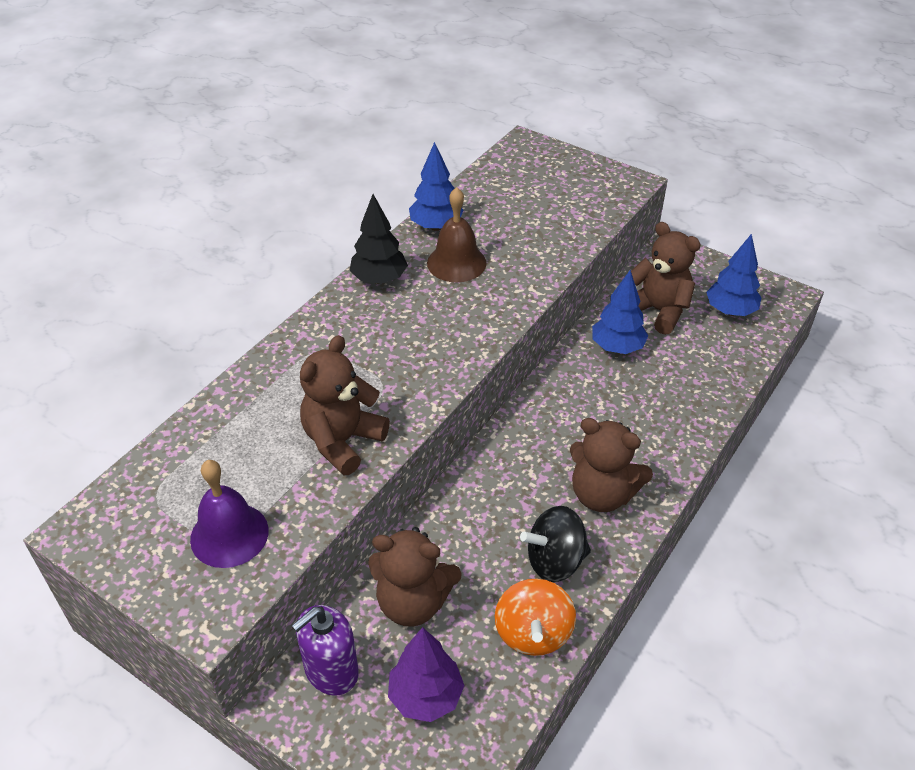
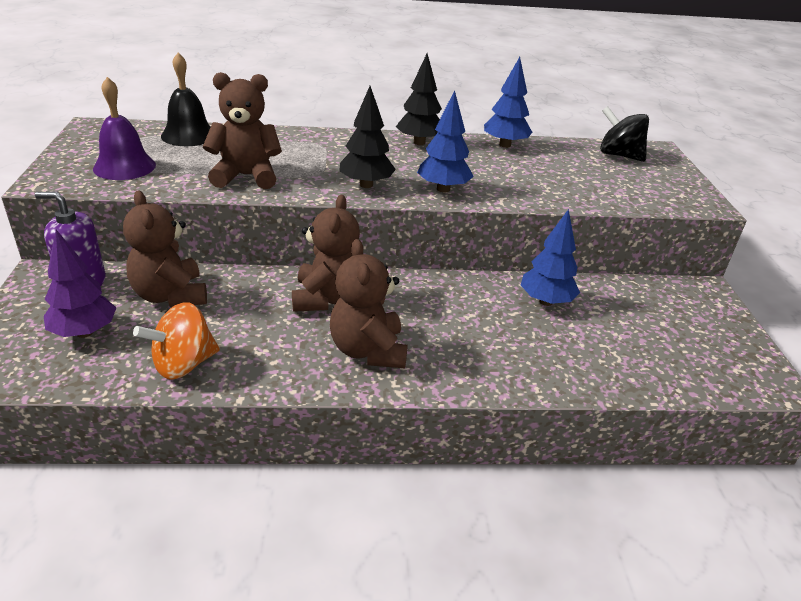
camera: 50 degrees right, 10 degrees down
(193, 448) = (188, 135): none -> black bell
(435, 361) = (366, 185): none -> black tree
(456, 263) = (480, 162): brown bell -> none
(555, 561) = (269, 350): black spinning top -> black spinning top (619, 155)
(658, 311) = (622, 309): brown teddy bear -> brown teddy bear (327, 298)
(730, 311) = (691, 352): blue tree -> blue tree (443, 189)

